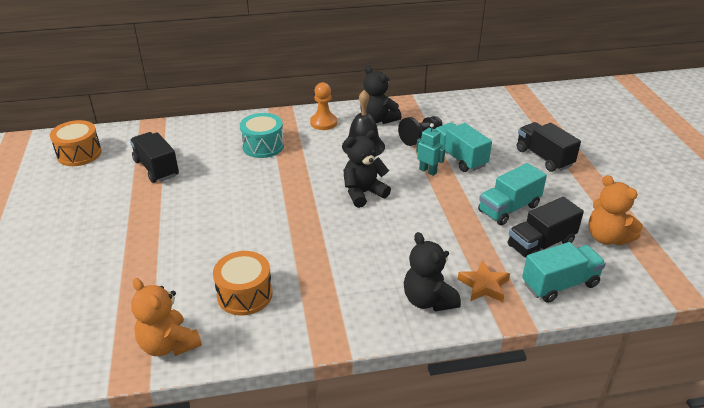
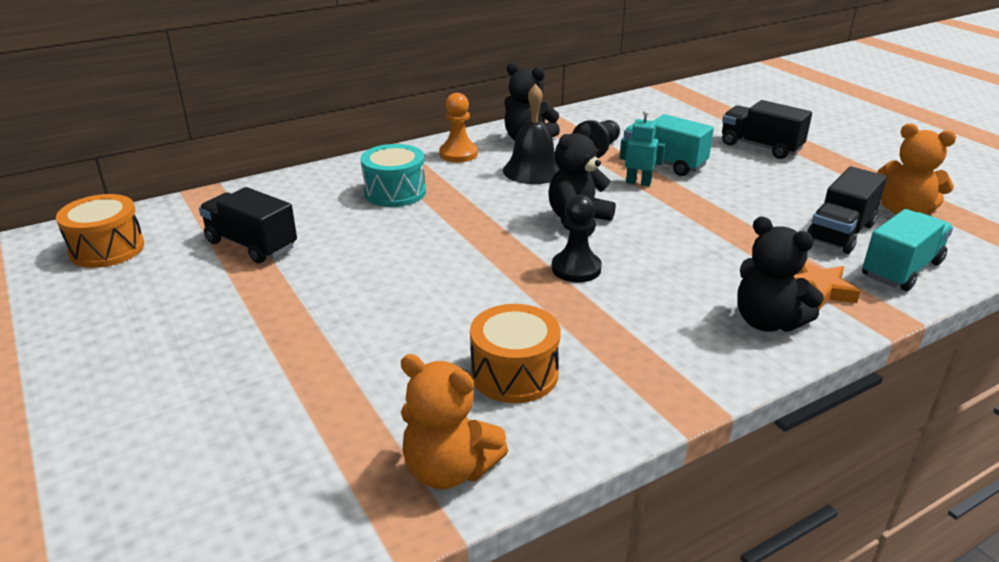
camera: 20 degrees left, 5 degrees down
(335, 230) = (576, 269): none -> black pawn
(509, 208) = (770, 204): turquoise truck -> none

